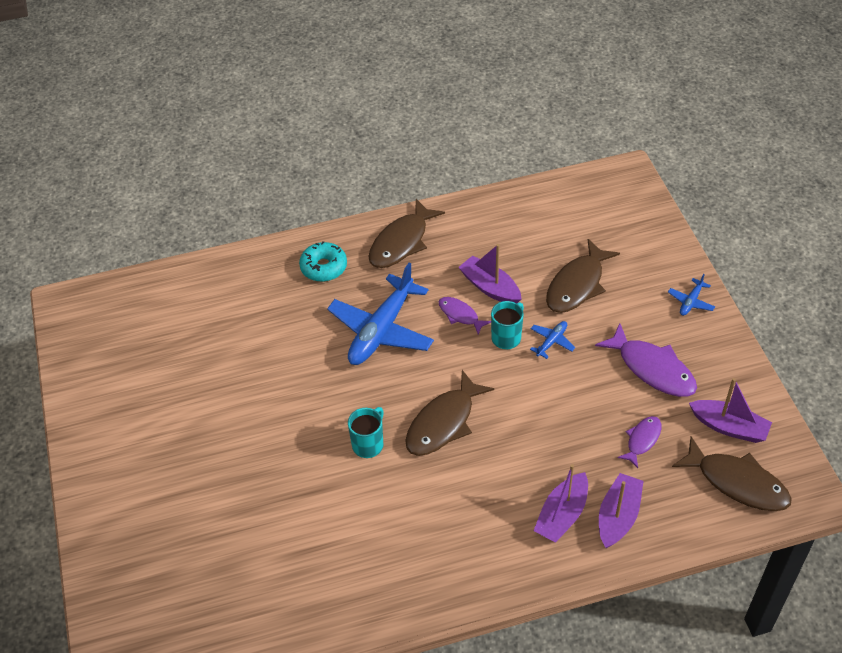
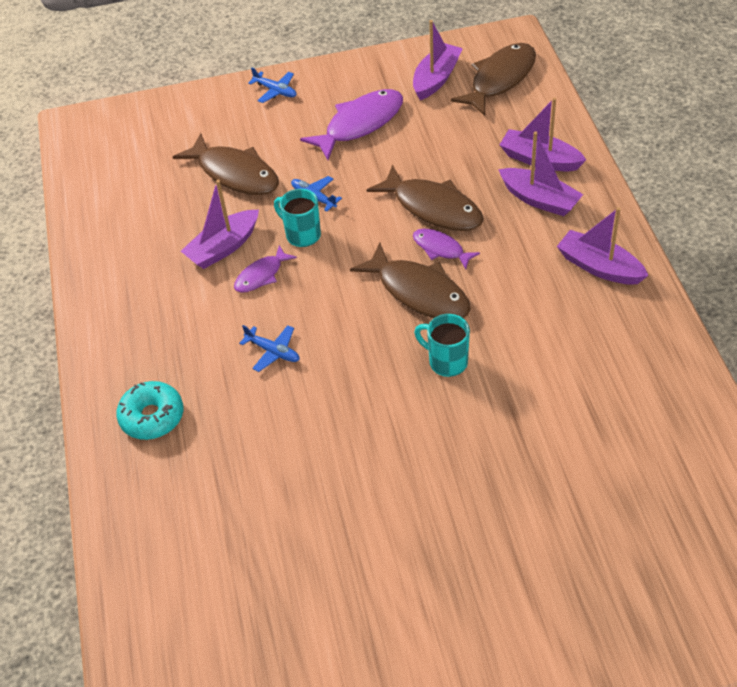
camera: 85 degrees left, 0 degrees up
(381, 330) = (273, 352): blue plane -> blue plane, size x0.43
(401, 242) = (128, 332): brown fish -> brown fish (433, 208)
(476, 562) = (599, 267): none -> purple boat
(642, 440) = (449, 137): purple fish -> purple fish (441, 249)

